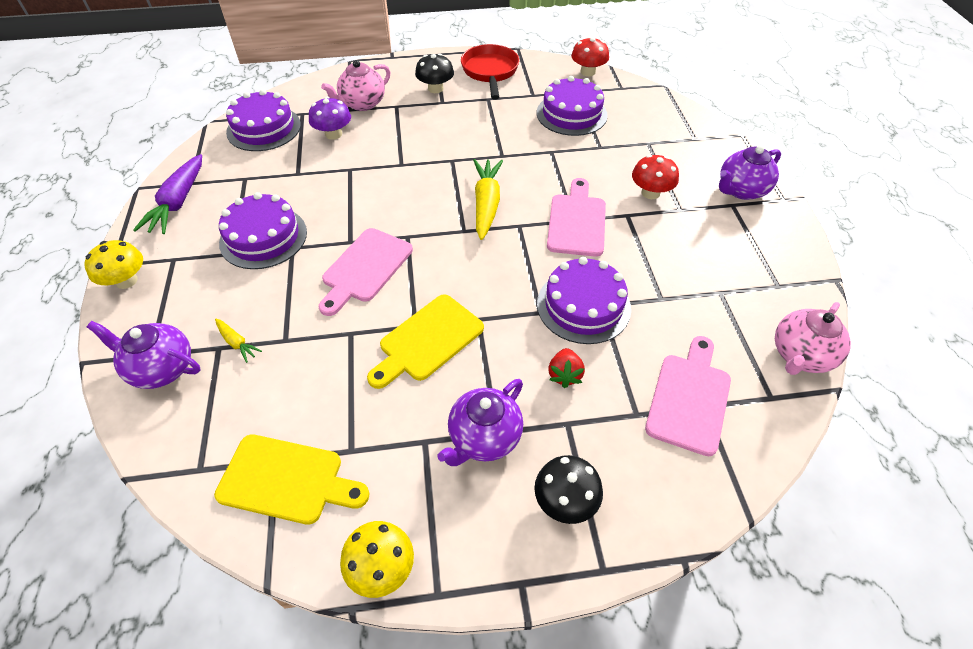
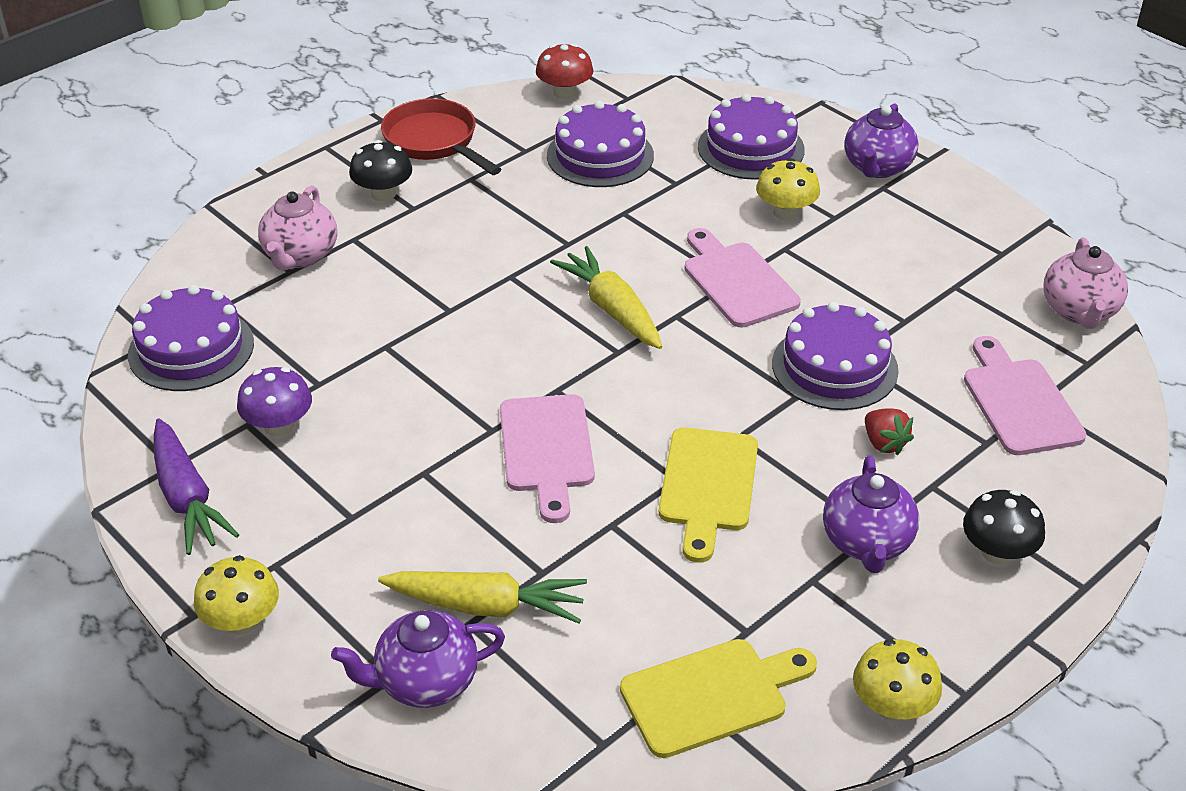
camera: 35 degrees left, 10 degrees down
(237, 343) = (486, 606): yellow carrot -> yellow carrot, size x2.03
(263, 237) = (370, 480): purple cake -> purple cake (751, 148)
(333, 134) = (307, 312): purple mushroom -> purple mushroom (279, 426)
(650, 193) = (785, 212): red mushroom -> yellow mushroom

